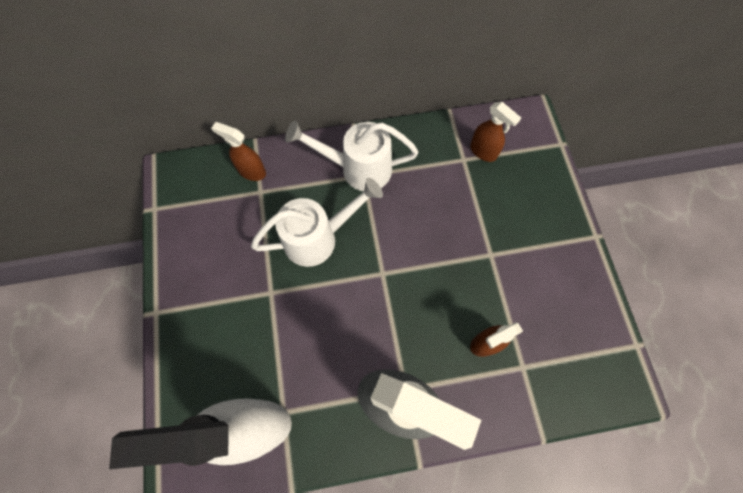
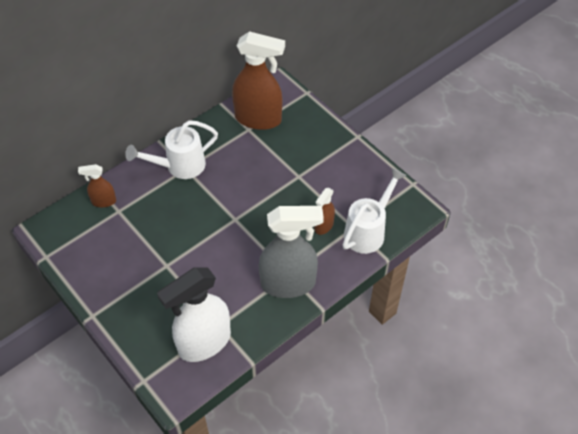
camera: 30 degrees left, 15 degrees down
(318, 238) = (178, 219): white watering can -> white watering can (368, 231)
(483, 152) = (258, 119): brown spray bottle -> brown spray bottle, size x2.06

